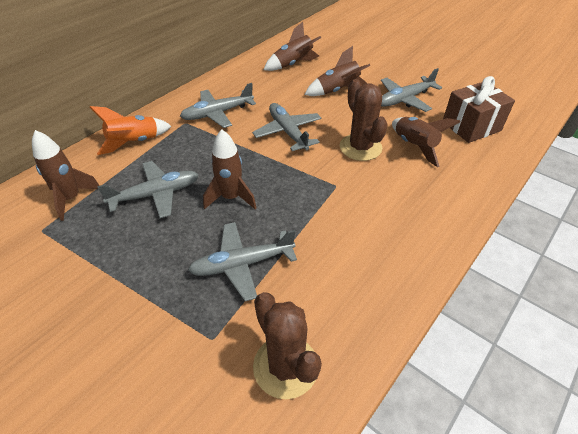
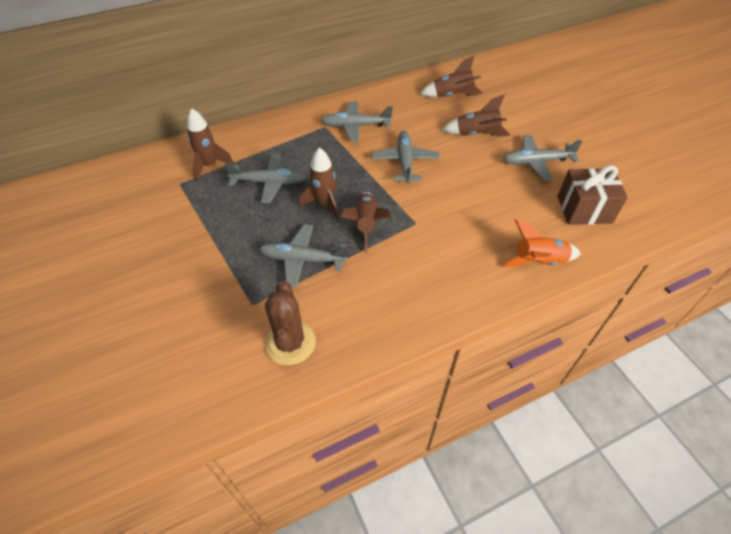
camera: 25 degrees right, 5 degrees up
(134, 142) = (276, 133): orange rocket -> orange rocket (538, 262)
(360, 147) = (460, 196): brown cactus -> none
(414, 146) = (511, 211): brown rocket -> brown rocket (366, 225)

